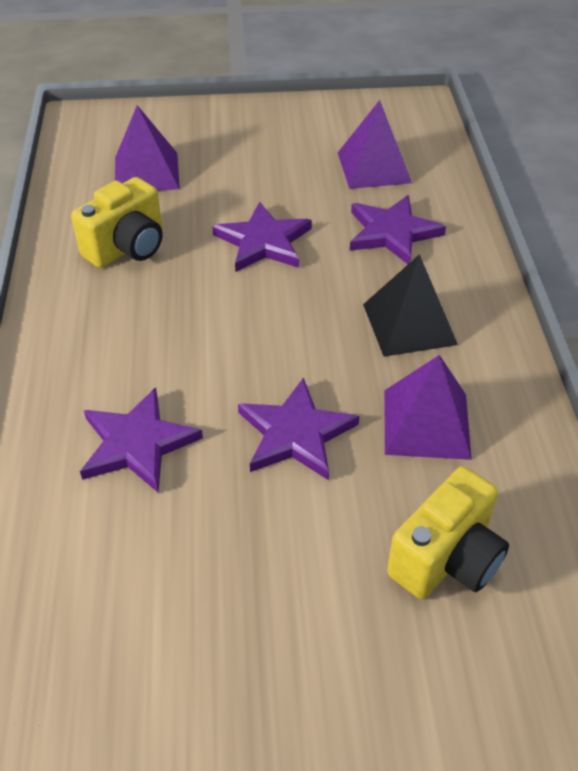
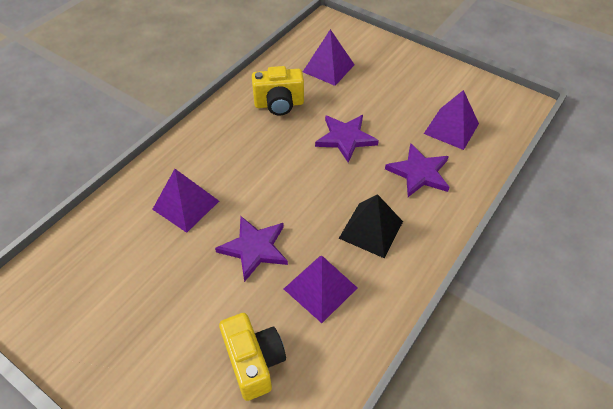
camera: 40 degrees right, 5 degrees up
(137, 443) = (186, 205): purple star -> purple pyramid
(446, 559) = (254, 362): yellow camera -> yellow camera turned 105 degrees counterclockwise

